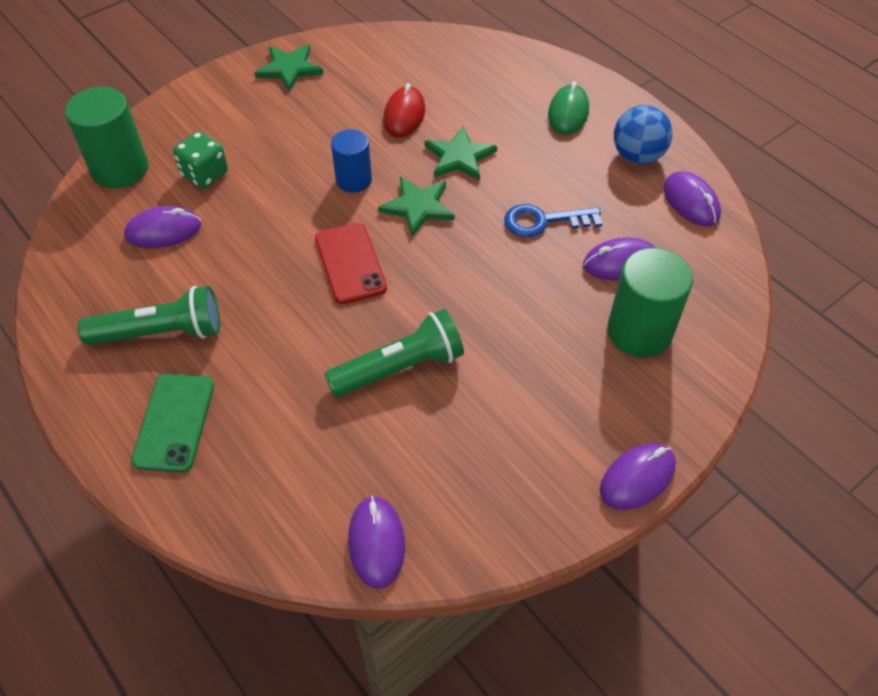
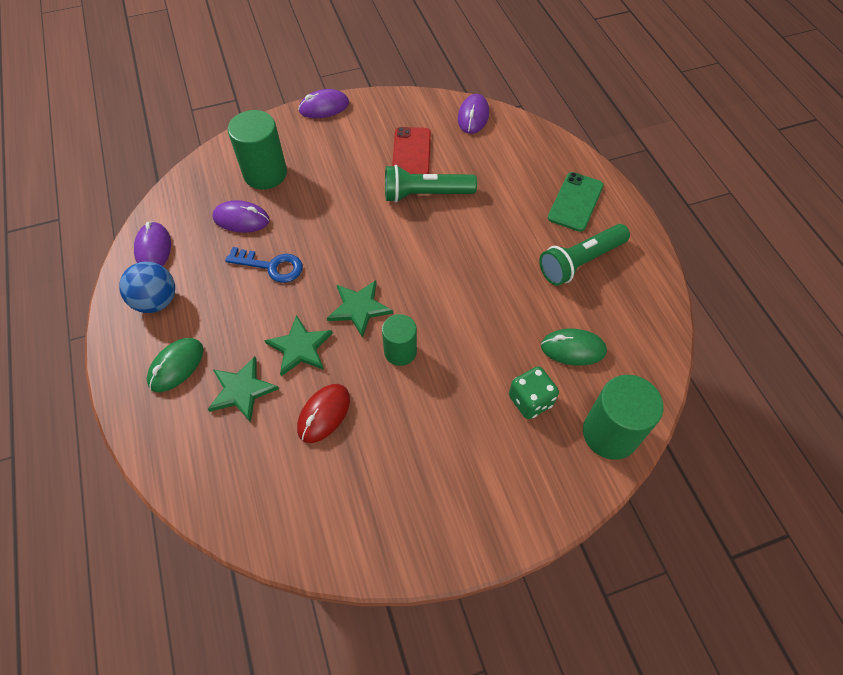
camera: 160 degrees left, 5 degrees up
(161, 332) = (580, 262): green flashlight -> green flashlight turned 45 degrees counterclockwise
(163, 231) = (573, 349): purple mouse -> green mouse
(289, 69) = (414, 527): green star -> green star (242, 390)
(350, 263) = (431, 275): red phone -> red phone (411, 153)
(353, 180) = (400, 351): blue cylinder -> green cylinder

